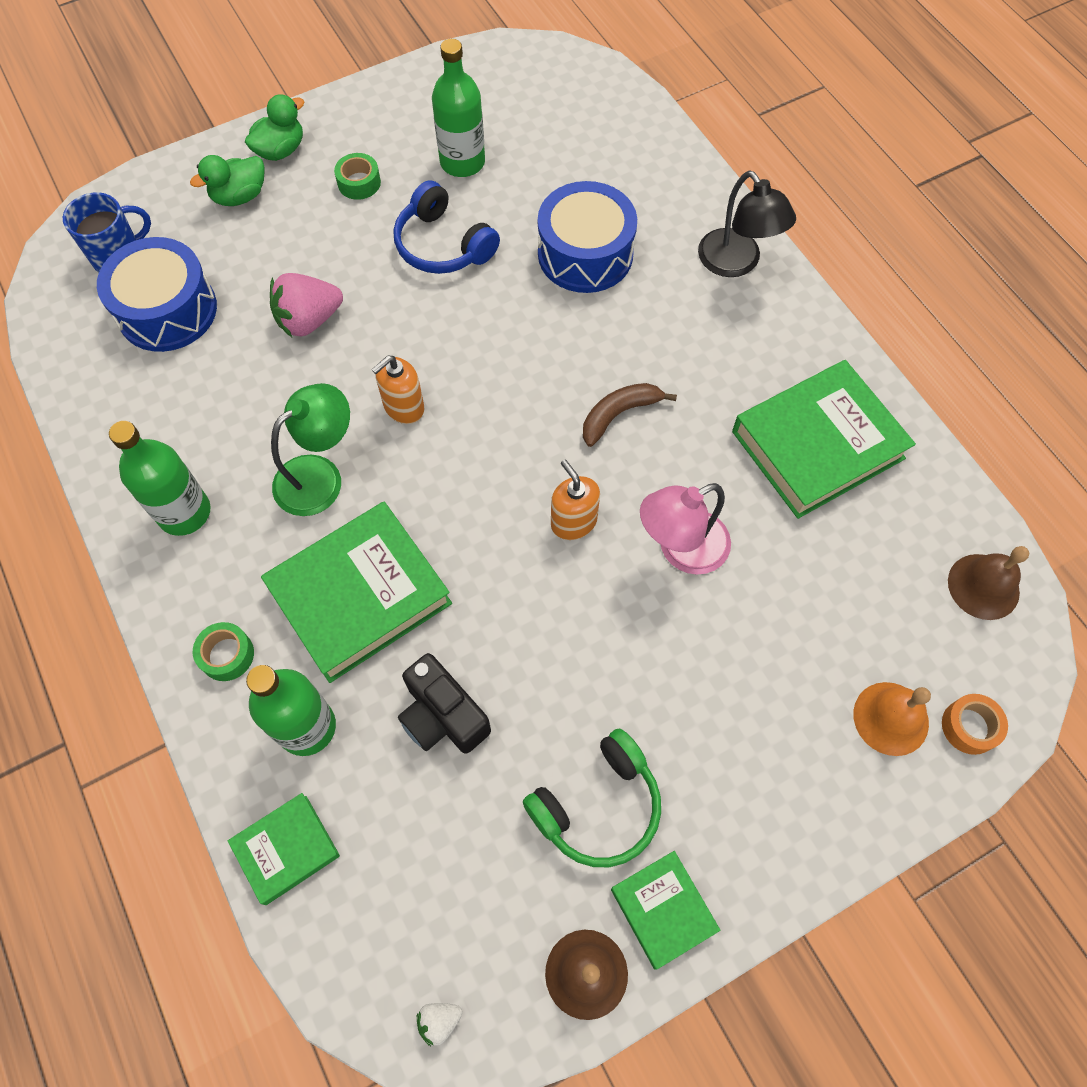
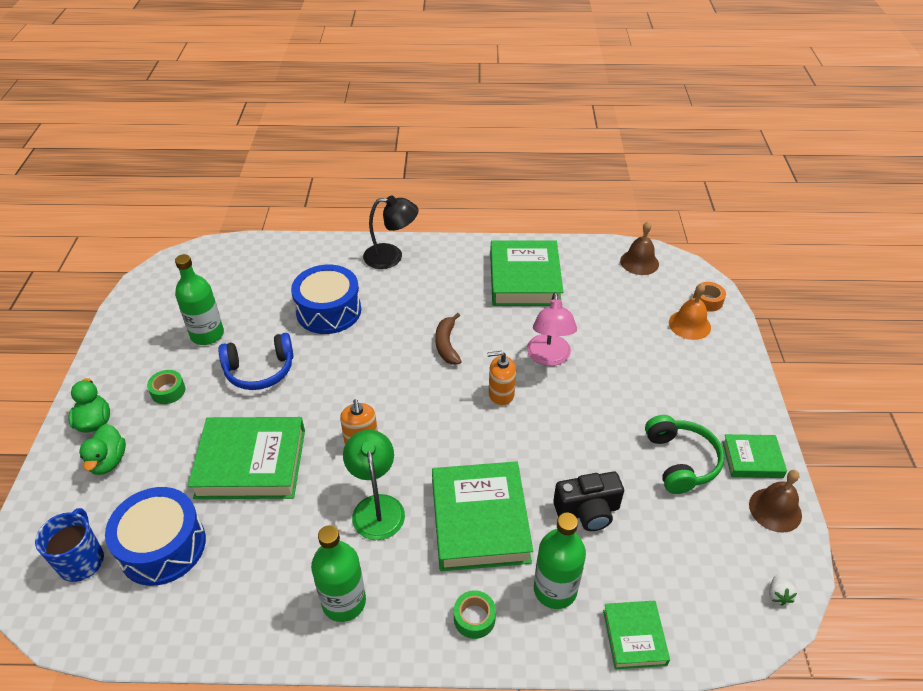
camera: 60 degrees left, 20 degrees down
(309, 320) = (251, 463): pink strawberry -> green book

